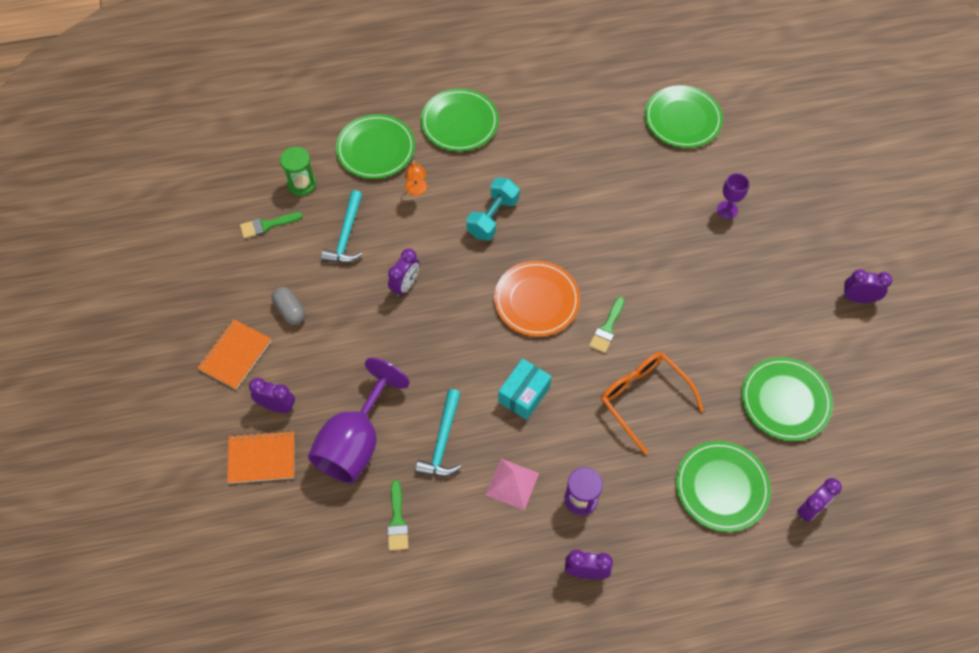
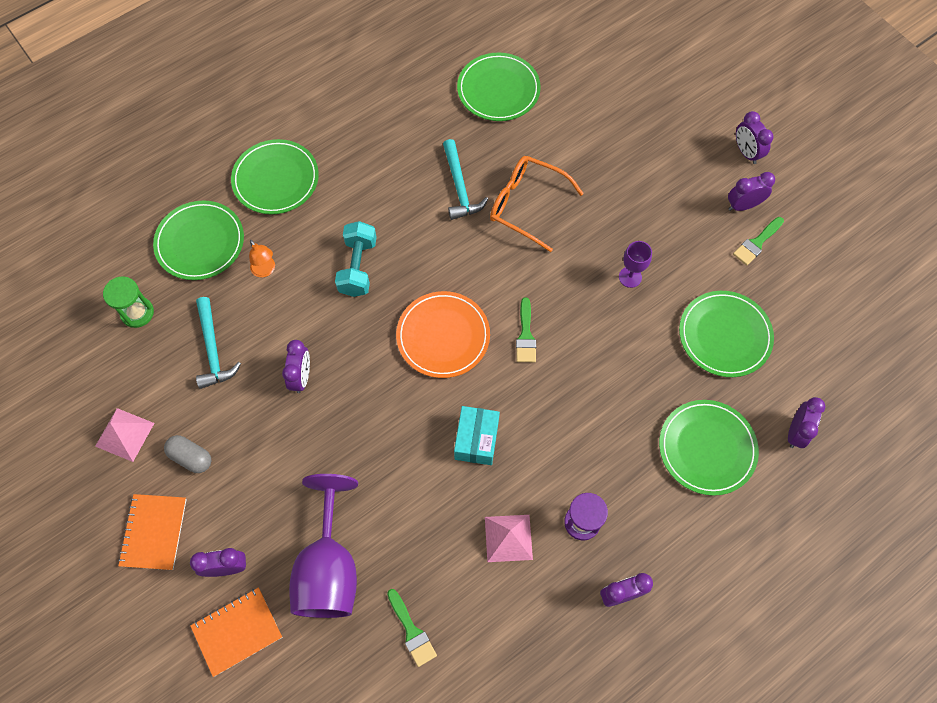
camera: 25 degrees left, 5 degrees up
(248, 272) = (124, 434): none -> pink pyramid
(267, 225) = (120, 374): green brush -> green brush (757, 243)
(442, 441) = (418, 526): turquoise hammer -> turquoise hammer (459, 187)
(643, 398) = (593, 392): orange glasses -> orange glasses (526, 205)
(727, 210) = (583, 166): purple goblet -> purple goblet (630, 277)
(884, 254) = (746, 152): none -> purple clock

